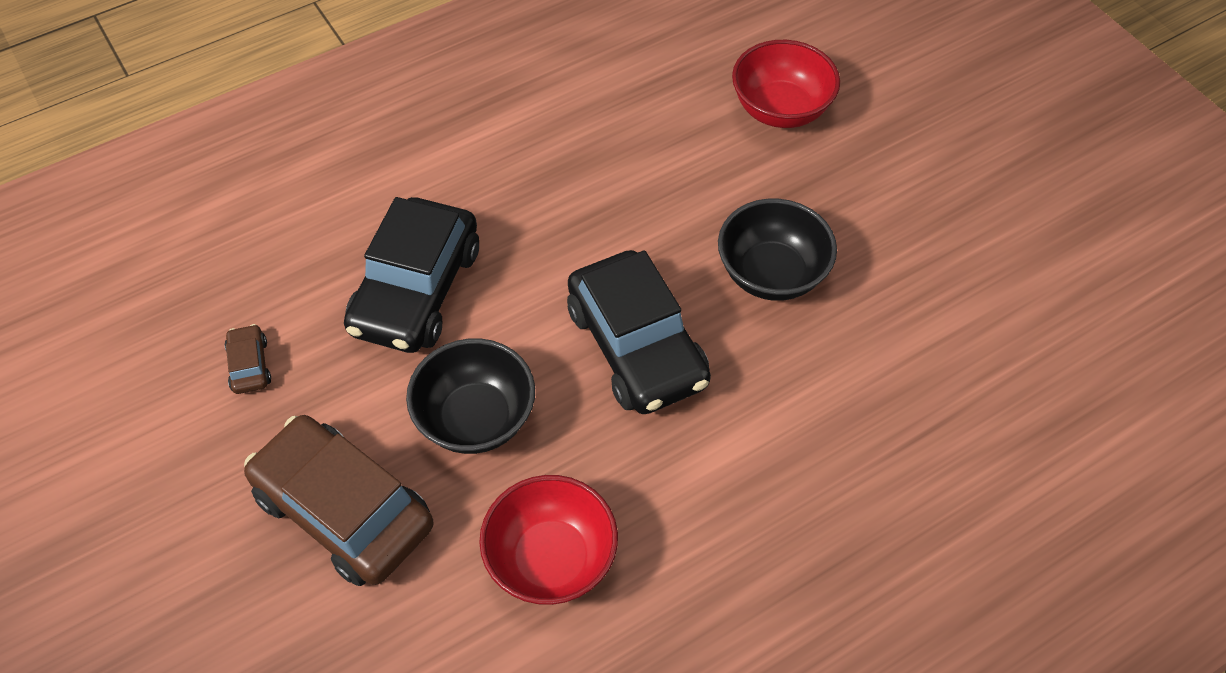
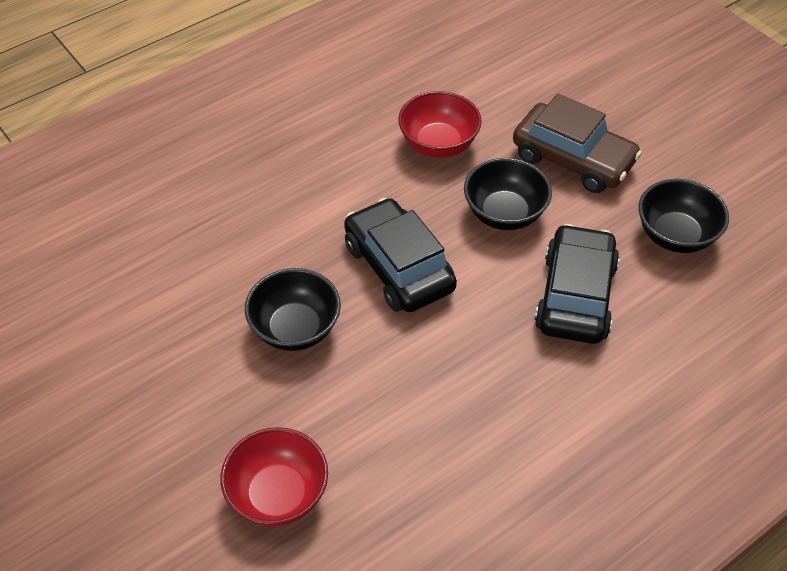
camera: 175 degrees right, 5 degrees down
(249, 365) = (675, 235): brown car -> black bowl

